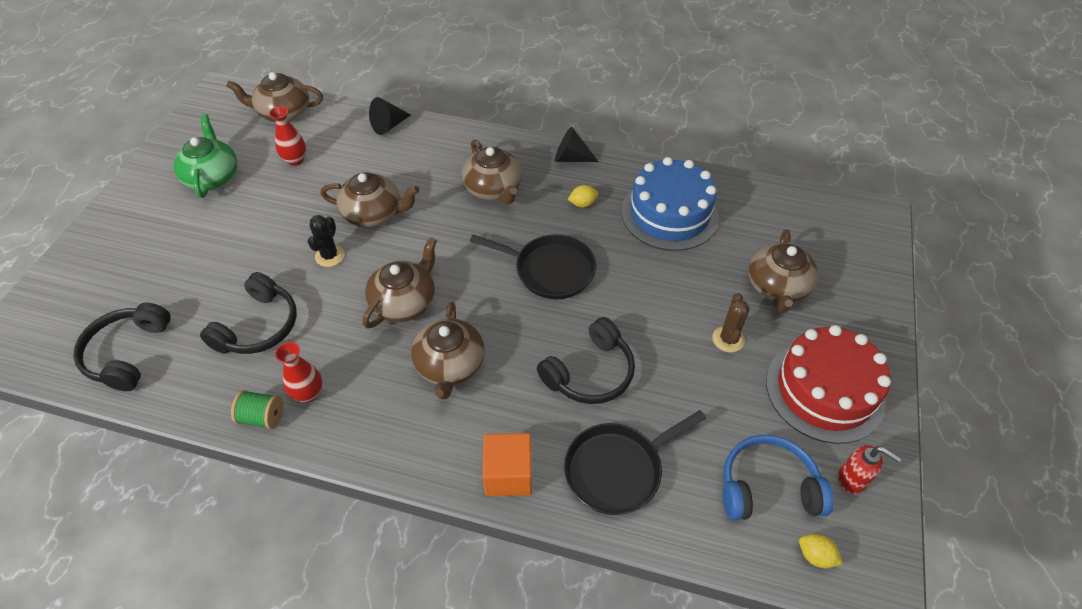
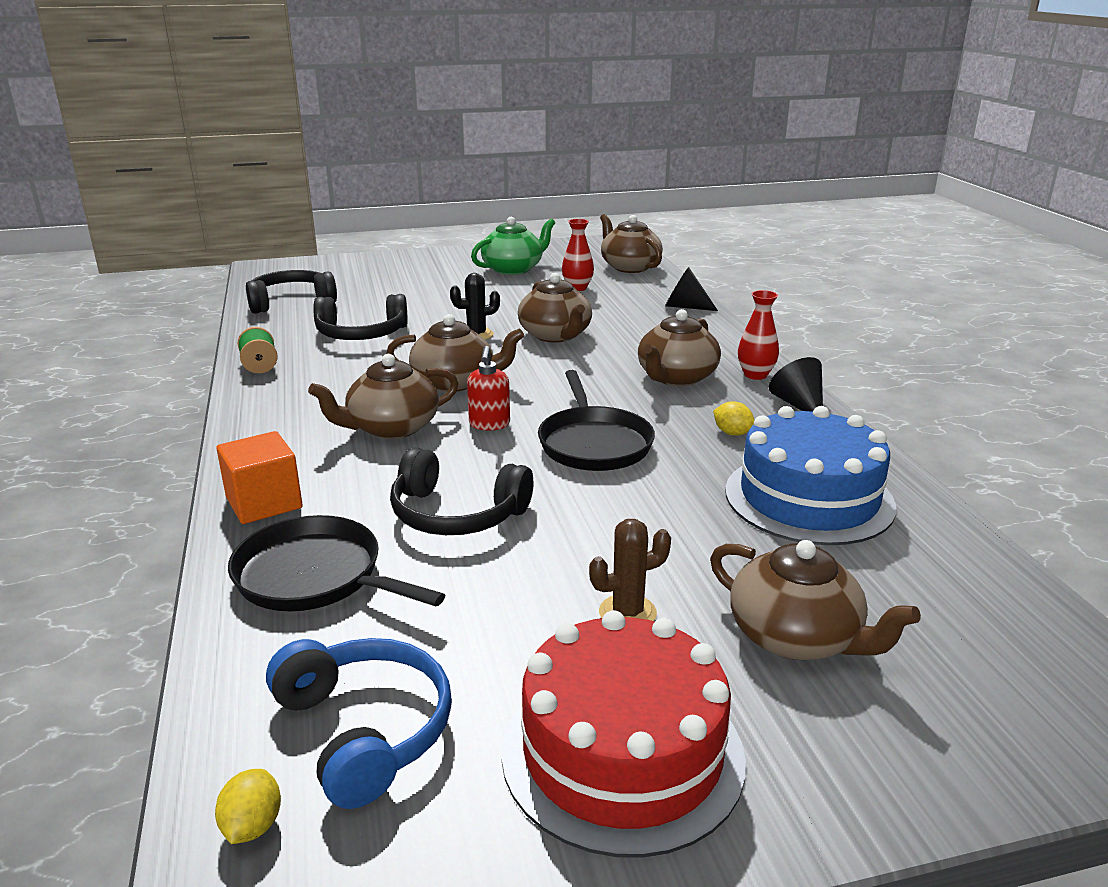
camera: 60 degrees right, 25 degrees down
(308, 393) = (300, 375): red vase -> red vase (755, 375)
(777, 287) = (796, 637): brown teapot -> brown teapot turned 120 degrees counterclockwise
(852, 480) = (444, 842): red soap dispenser -> red soap dispenser (489, 424)

